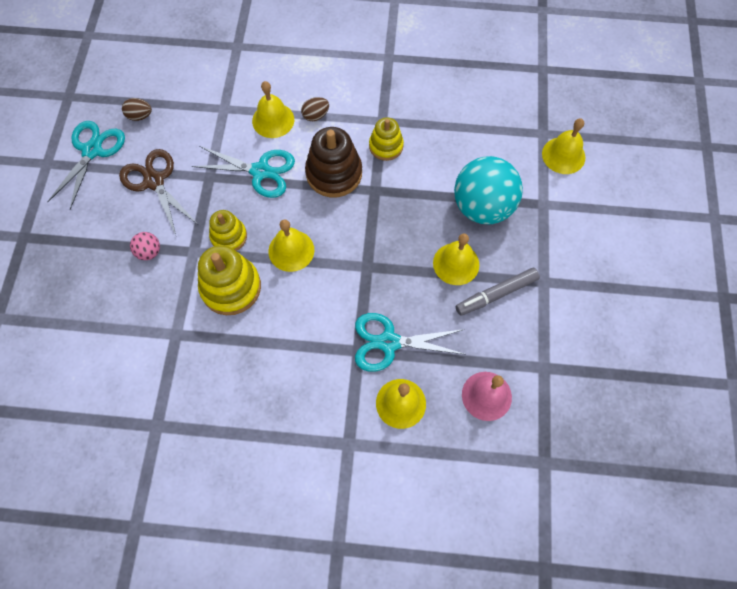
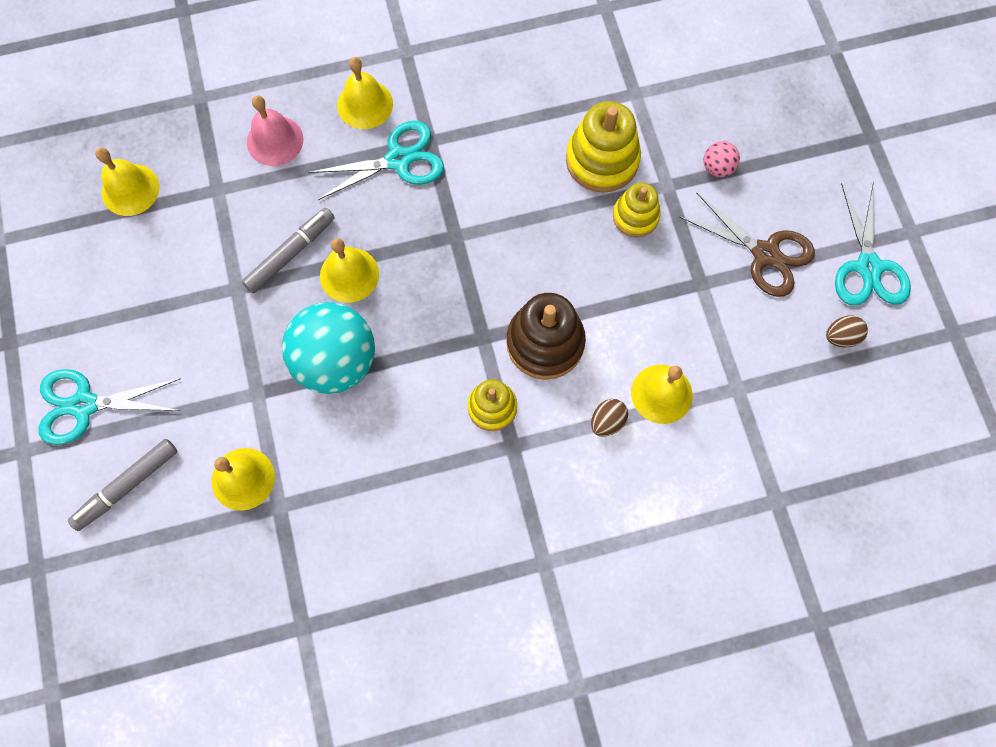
camera: 160 degrees right, 5 degrees up
(261, 171) = (640, 313): turquoise scissors -> turquoise scissors (84, 405)
(291, 250) = (553, 225): yellow bell -> yellow bell (130, 189)
(642, 174) = (128, 485): none -> grey marker

